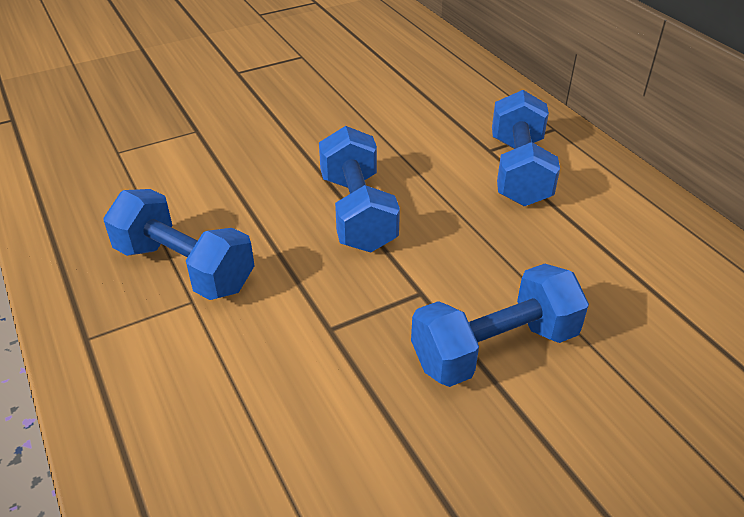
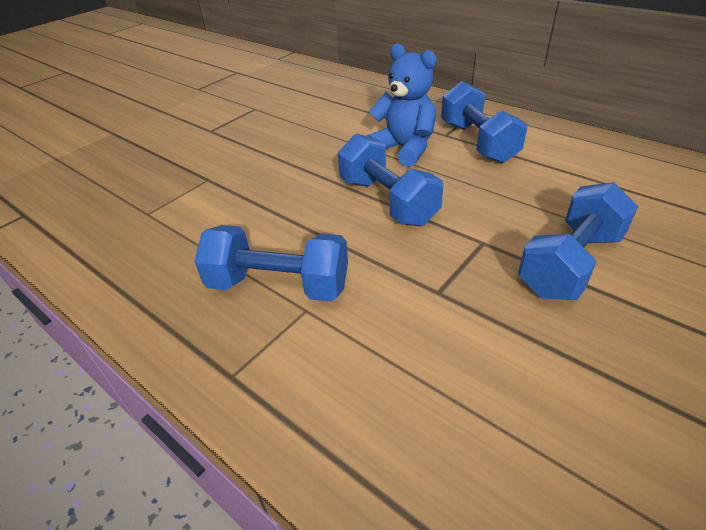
camera: 20 degrees left, 0 degrees up
(426, 154) = (404, 149): none -> blue teddy bear

